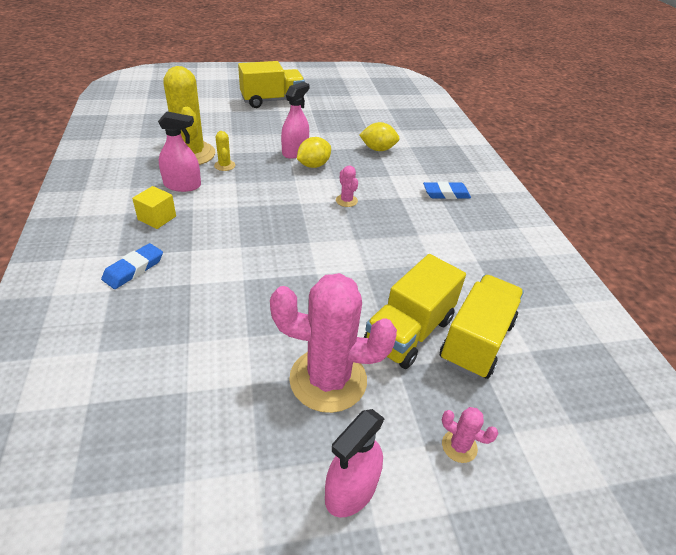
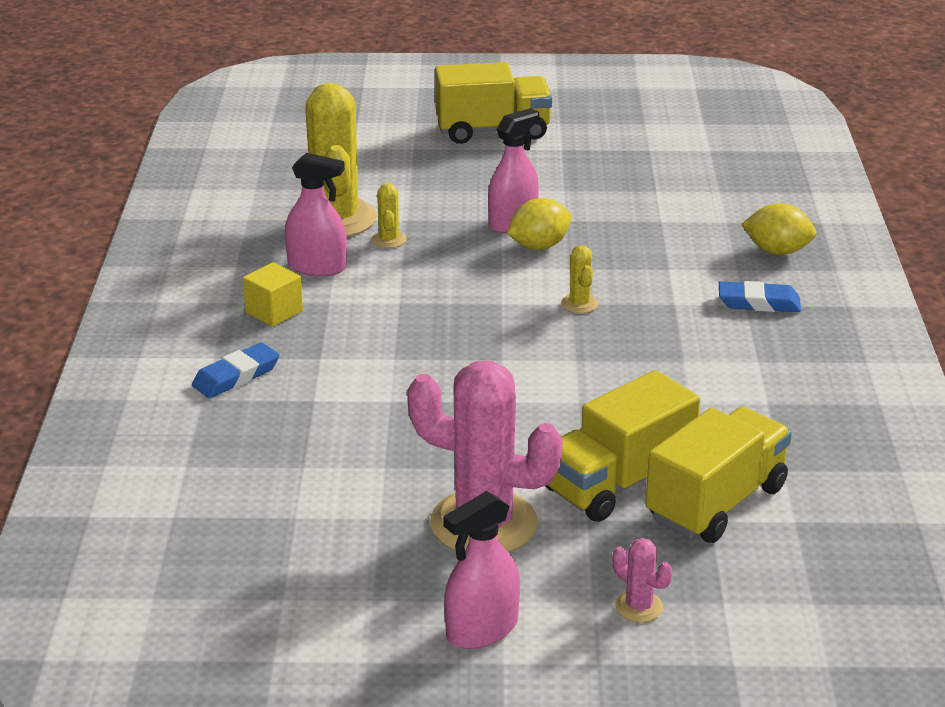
camera: 15 degrees right, 10 degrees down
(346, 200) = (579, 304): pink cactus -> yellow cactus
(378, 149) = (663, 224): yellow lemon -> yellow lemon (777, 251)

